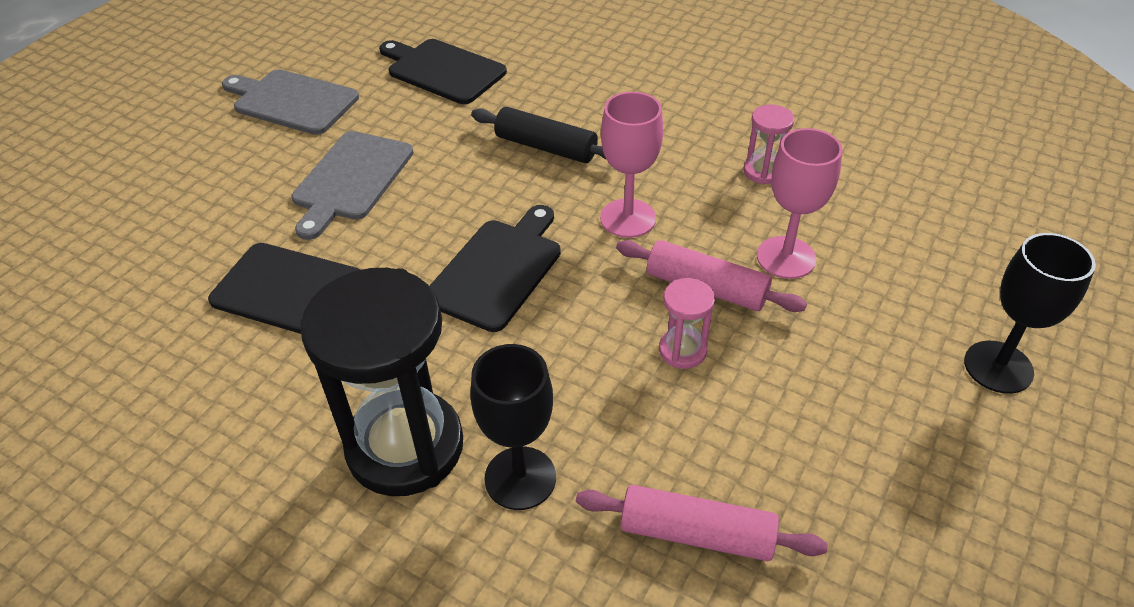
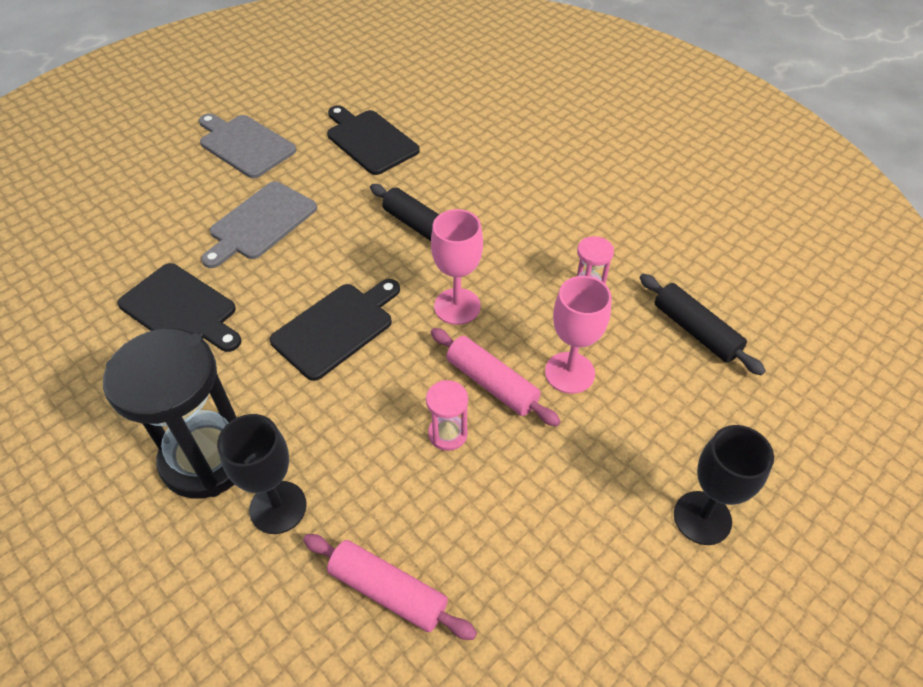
camera: 15 degrees right, 5 degrees up
(896, 188) = (695, 331): none -> black rolling pin

